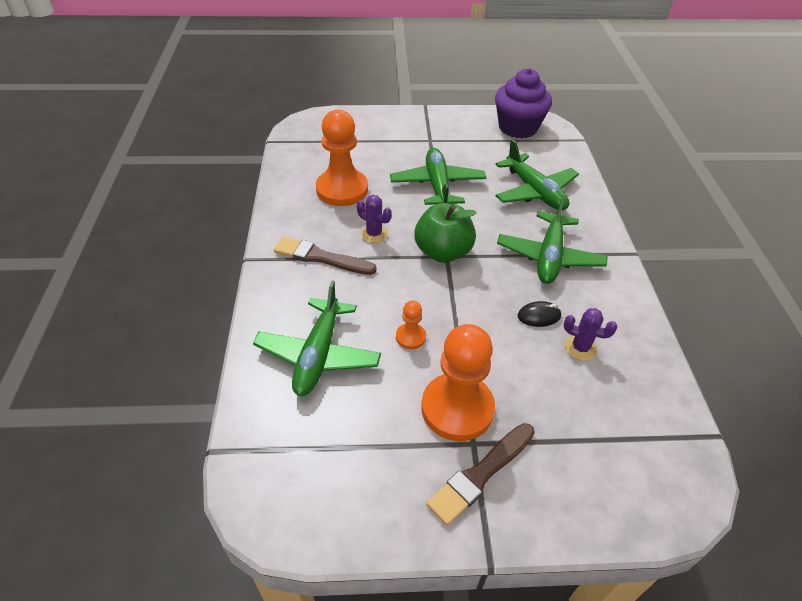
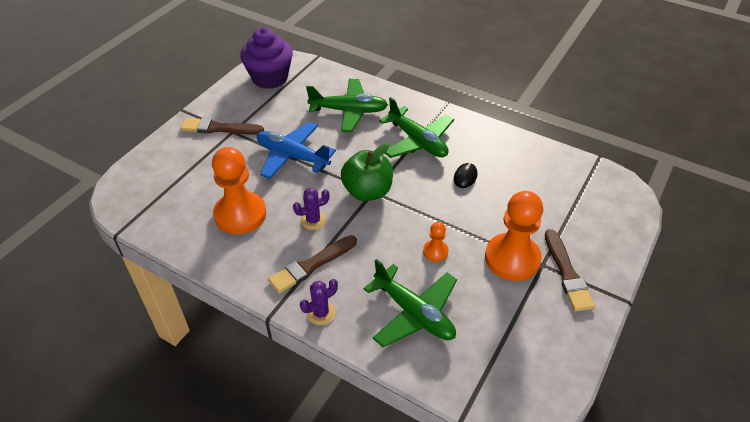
camera: 55 degrees left, 0 degrees up
(425, 132) = (219, 128): none -> brown brush
(437, 186) = (292, 156): green plane -> blue plane
(580, 348) = (504, 173): purple cactus -> purple cactus (321, 313)

